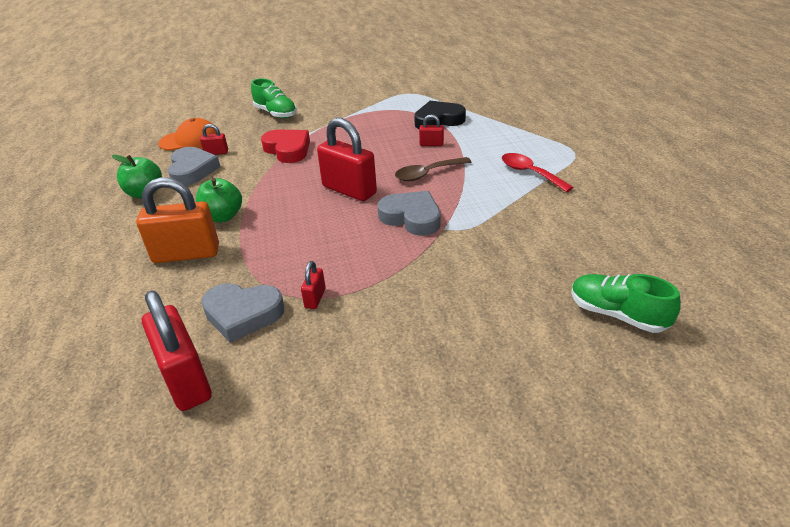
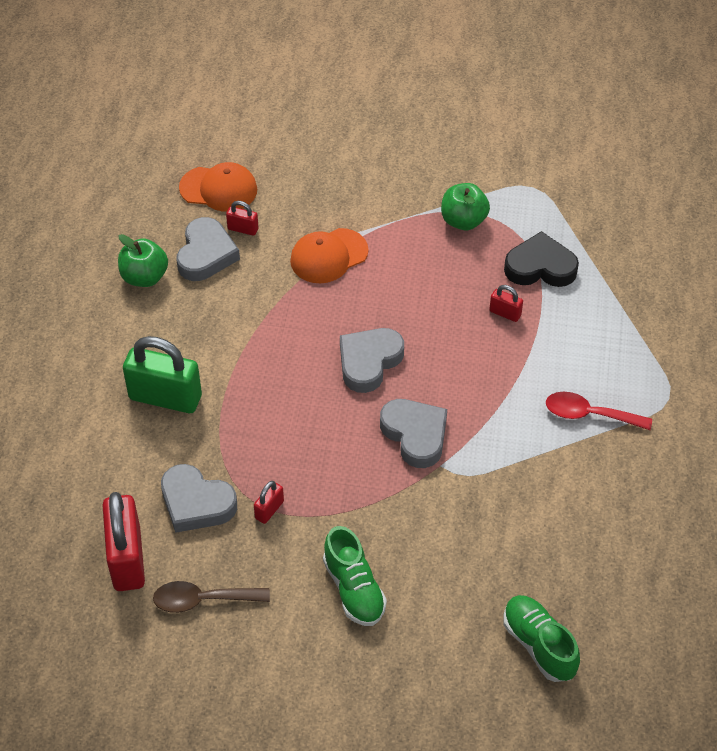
camera: 20 degrees right, 15 degrees up
(186, 254) = (165, 397): orange padlock -> green padlock
(223, 217) = (217, 352): green apple -> green apple (463, 221)
(276, 113) = (341, 169): green shoe -> green shoe (354, 589)
(288, 150) = (328, 256): red heart -> orange cap
(349, 190) = (369, 362): red padlock -> grey heart
(427, 174) = (471, 368): brown spoon -> brown spoon (203, 600)
(530, 173) = (589, 414): red spoon -> red spoon turned 60 degrees counterclockwise

